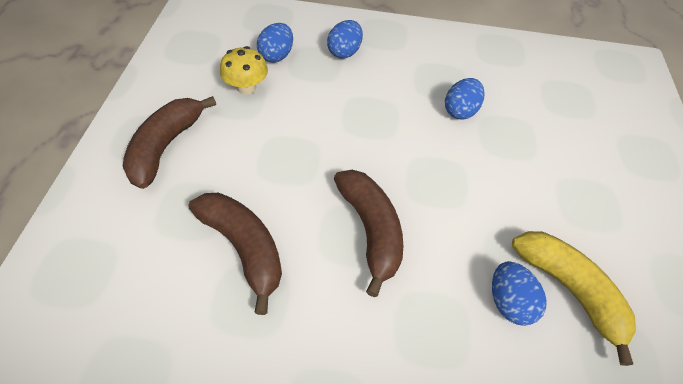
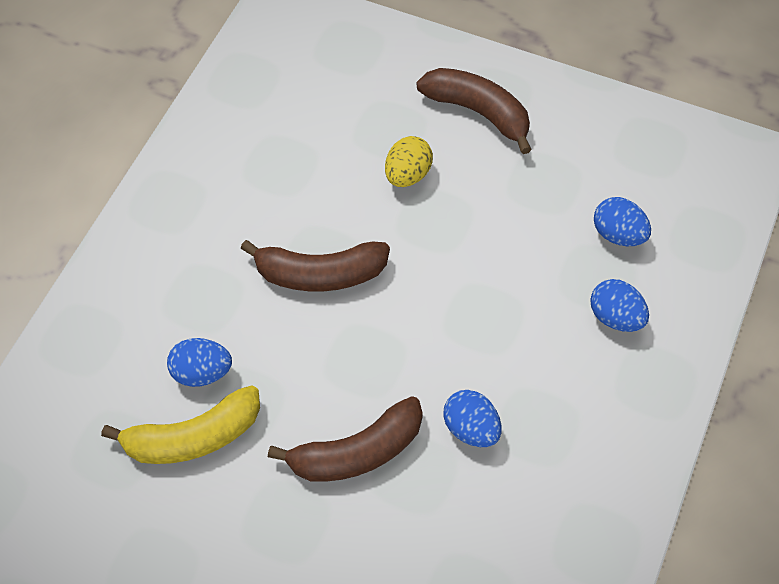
camera: 110 degrees right, 5 degrees up
(243, 248) = (333, 165): brown banana -> brown banana (357, 452)
(245, 185) = (408, 175): none -> yellow egg
(246, 87) = (560, 194): yellow mushroom -> none

